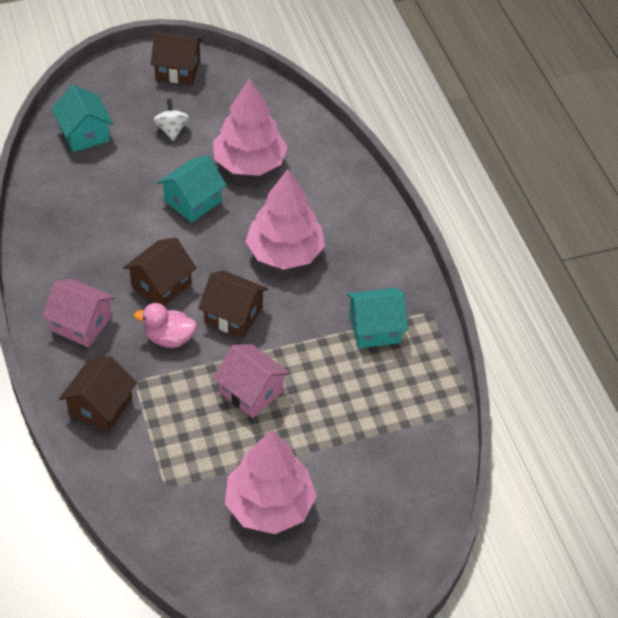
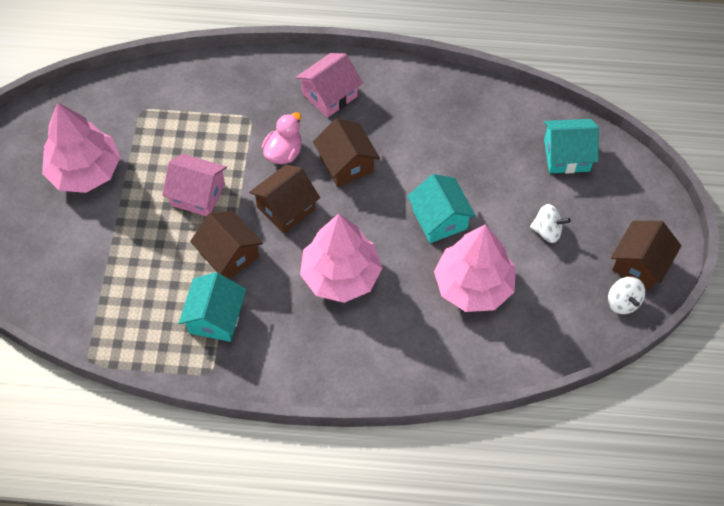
camera: 115 degrees right, 10 degrees up
(100, 407) = (238, 87): brown house -> brown house (229, 255)
(219, 73) = (623, 302): none -> white spinning top
(251, 392) = (198, 194): pink house -> pink house turned 45 degrees clockwise

